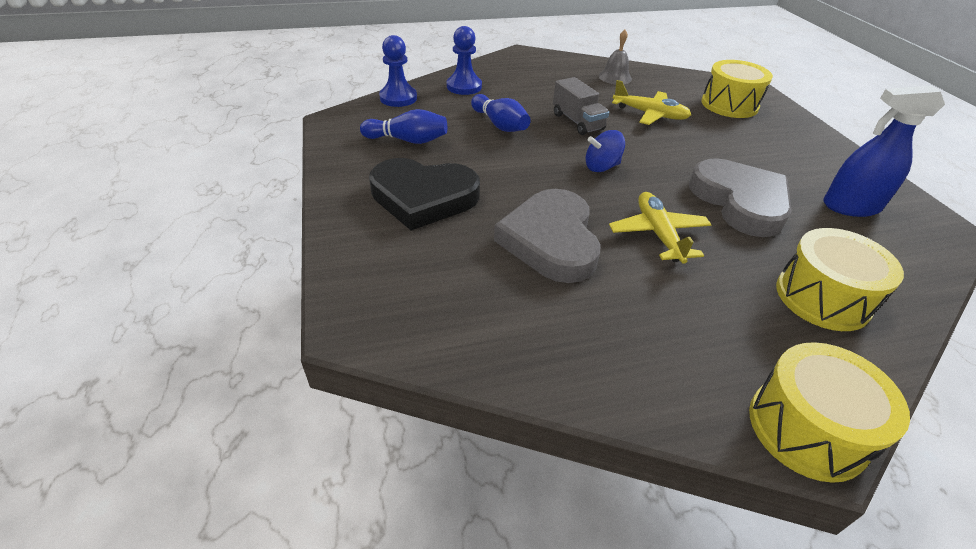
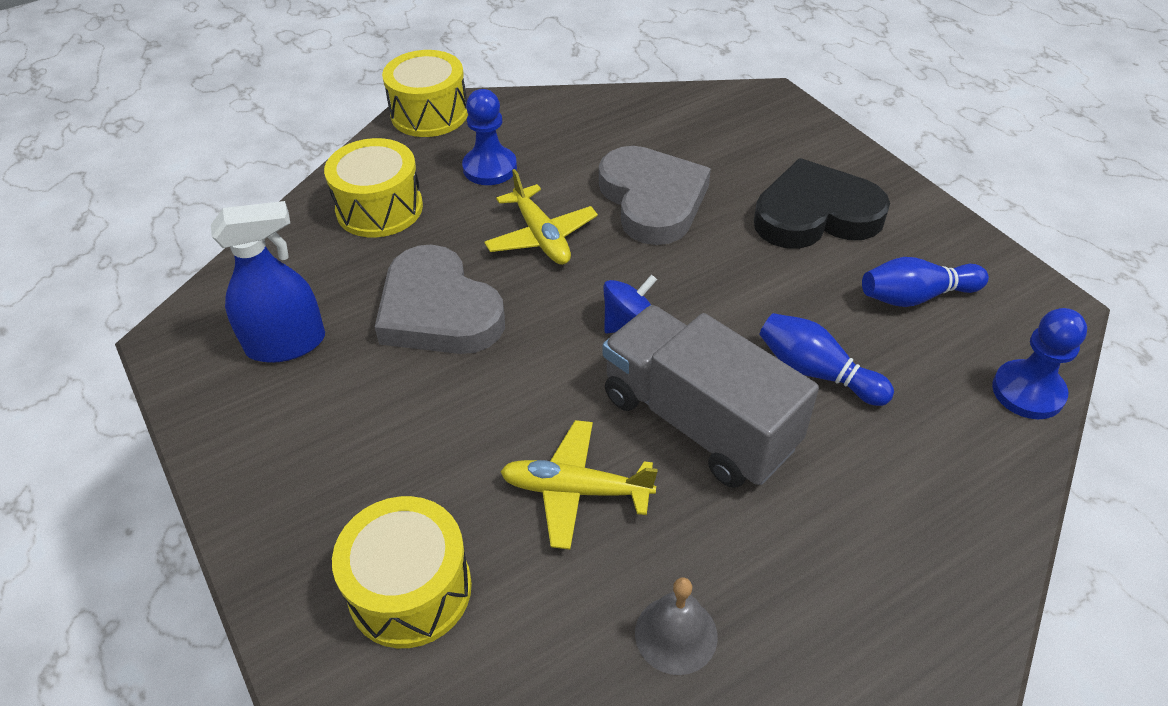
camera: 165 degrees right, 5 degrees up
(464, 87) = (955, 470): blue pawn -> blue pawn (490, 168)
(577, 122) = (698, 421): grey truck -> grey truck, size x1.79

